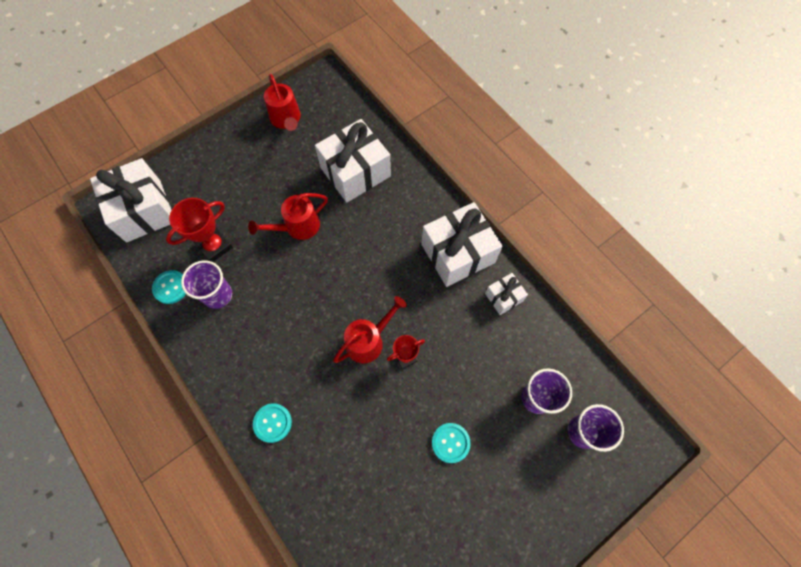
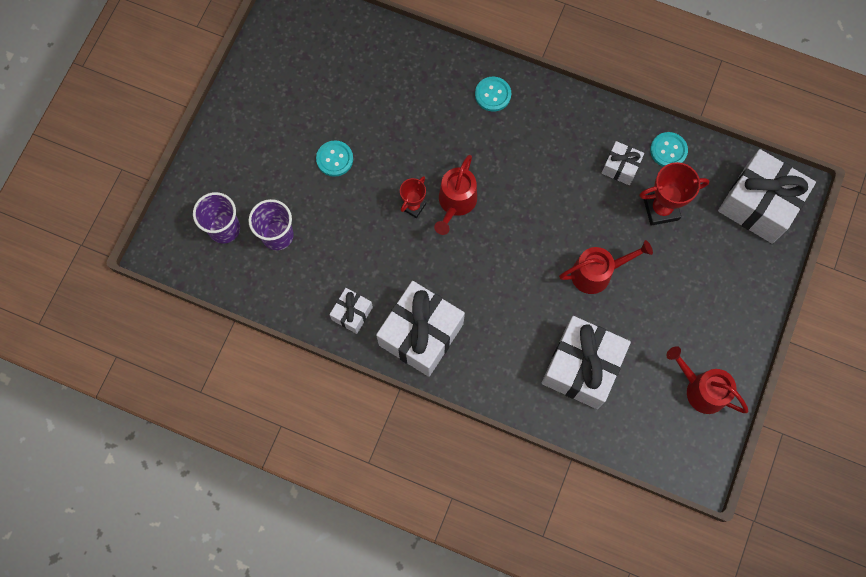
camera: 150 degrees right, 5 degrees up
(214, 246) = (661, 209): red trophy -> red trophy turned 60 degrees clockwise
(218, 295) = (620, 167): purple cup -> white gift
(297, 227) = (597, 273): red watering can -> red watering can turned 45 degrees clockwise

